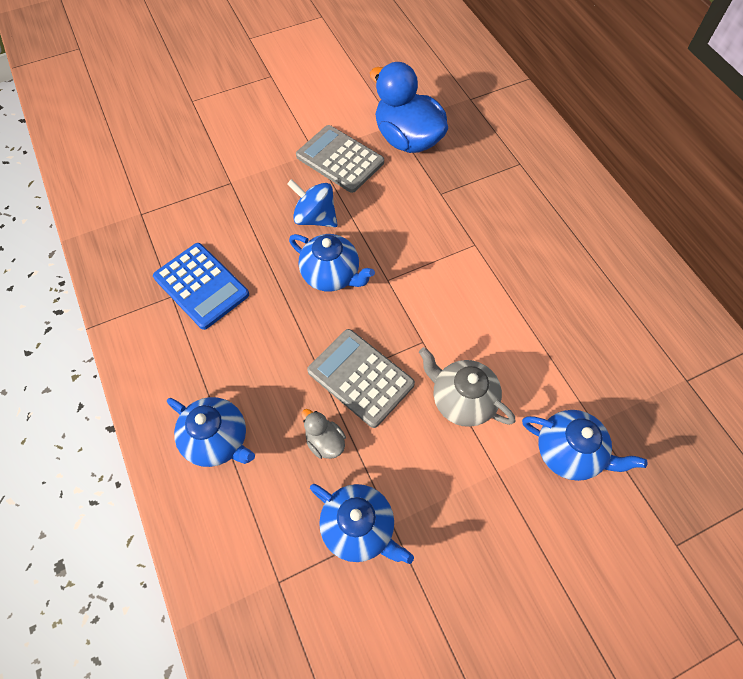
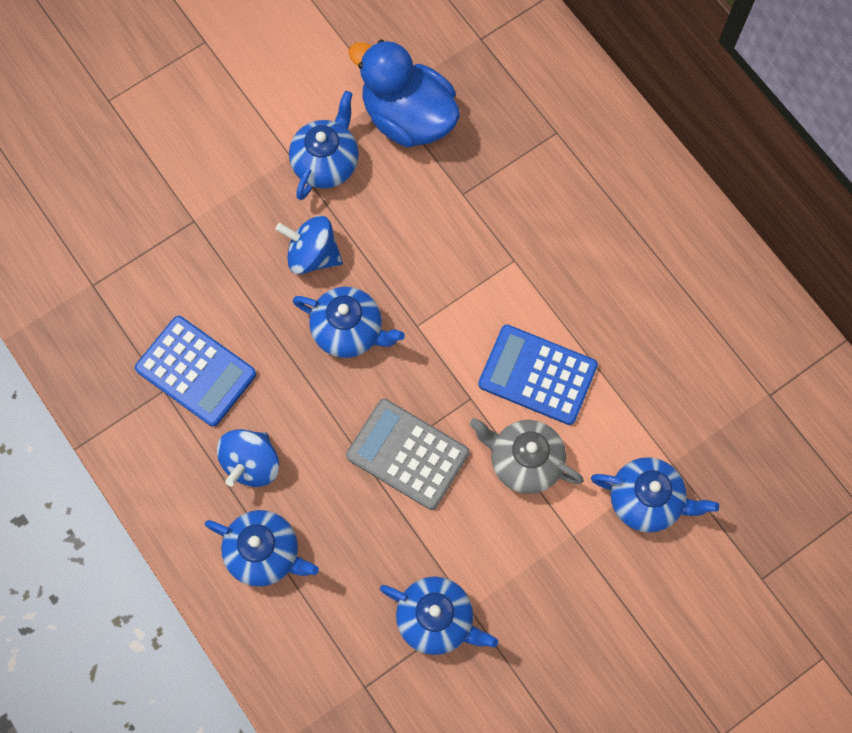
camera: 10 degrees left, 10 degrees up
(226, 363) = (251, 463): none -> blue spinning top
(325, 442) = (382, 534): grey duck -> none
(340, 159) = (326, 163): grey calculator -> blue teapot
(482, 332) = (537, 375): none -> blue calculator

